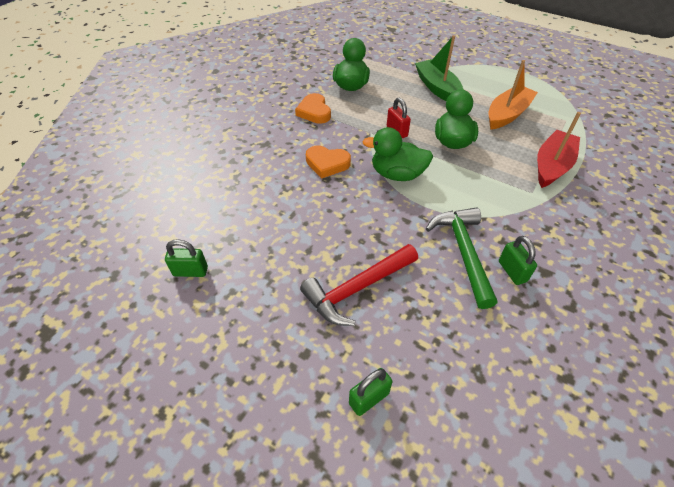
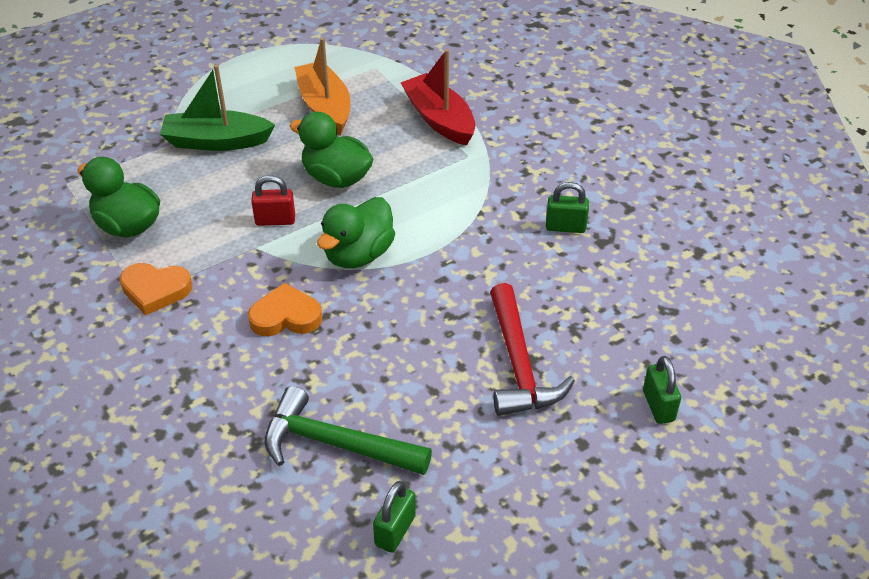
camera: 65 degrees left, 5 degrees down
(327, 164) = (286, 316): orange heart -> orange heart turned 135 degrees counterclockwise
(463, 252) = (518, 252): green hammer -> green hammer (335, 444)

